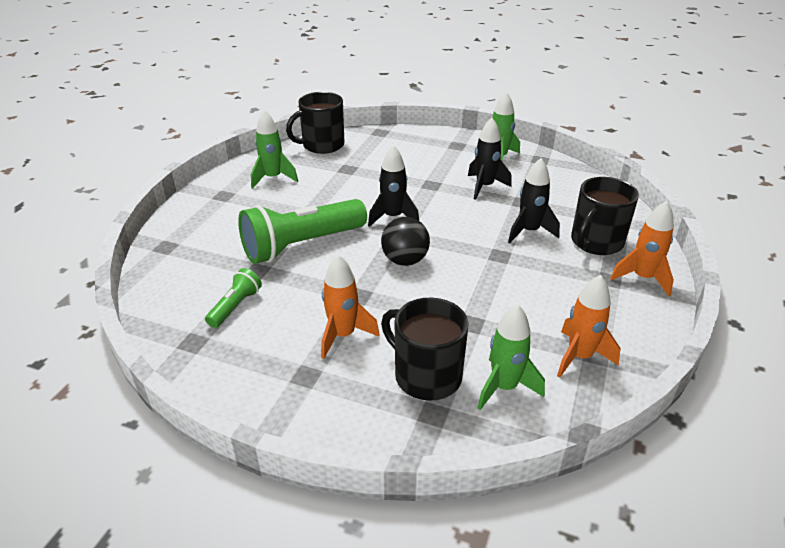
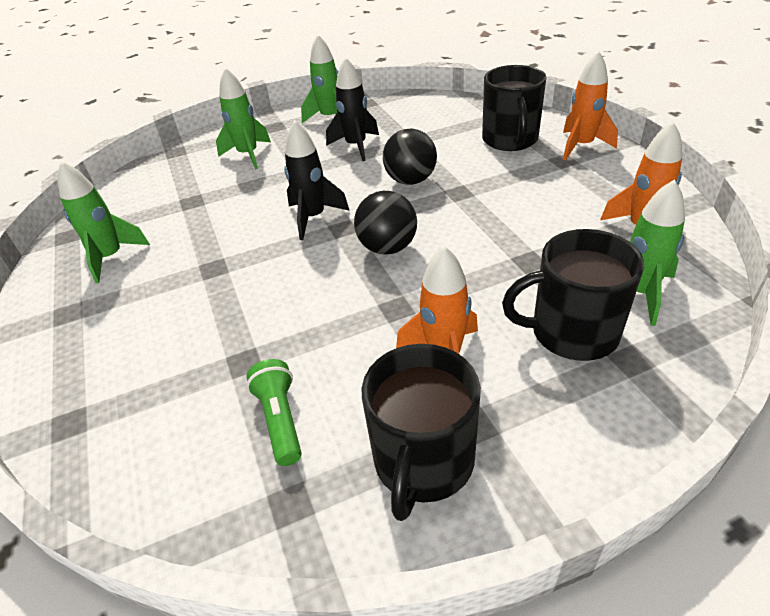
camera: 40 degrees left, 5 degrees up
(301, 245) = (257, 302): green flashlight -> none
(322, 145) = (124, 194): black mug -> black mug (423, 461)
(414, 156) = (248, 155): none -> green rocket
(482, 229) = (410, 180): none -> black ball
(529, 231) = (450, 160): black rocket -> none

